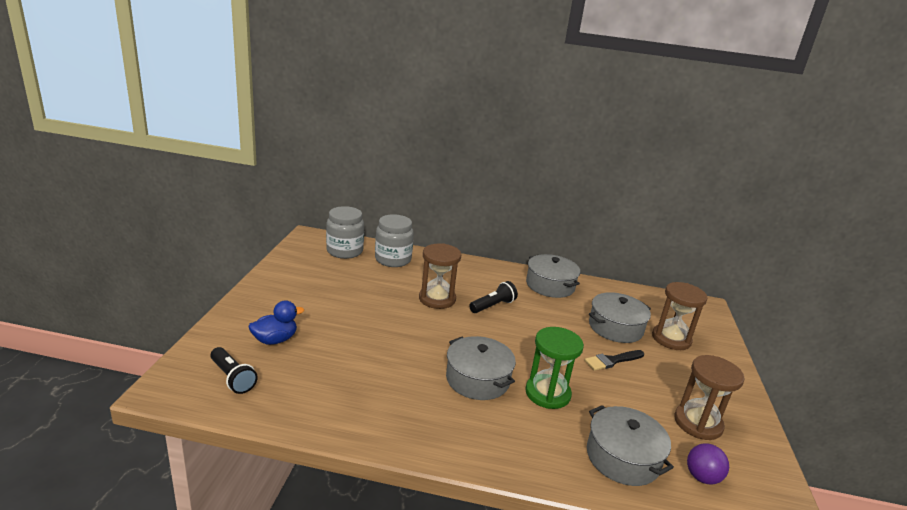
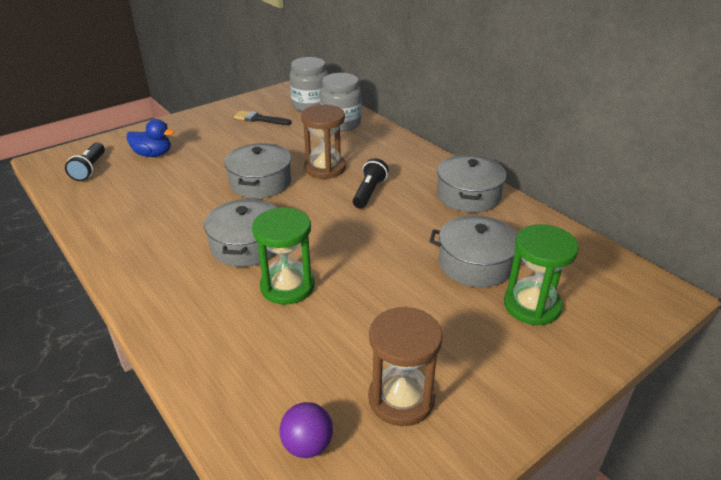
camera: 45 degrees right, 10 degrees up
(493, 306) = (369, 192): black flashlight -> black flashlight turned 75 degrees counterclockwise
(612, 361) = (410, 292): black brush -> black brush (259, 119)
(622, 457) = (259, 376): grey pot -> grey pot (260, 182)
(671, 339) = (532, 305): brown hourglass -> green hourglass

